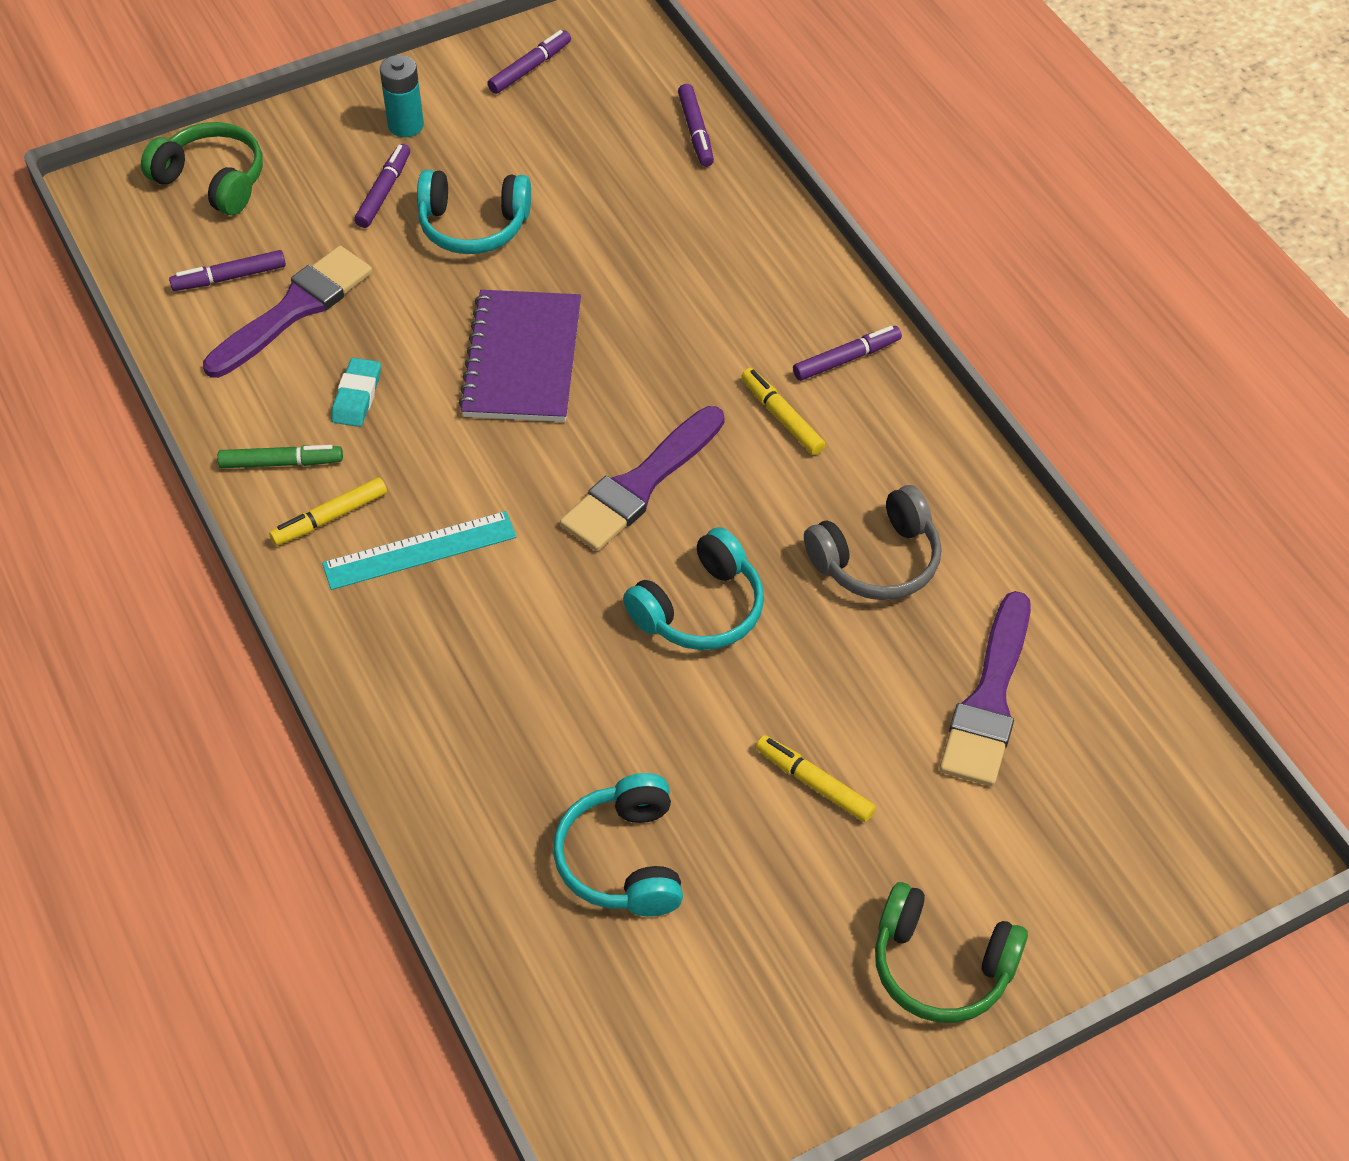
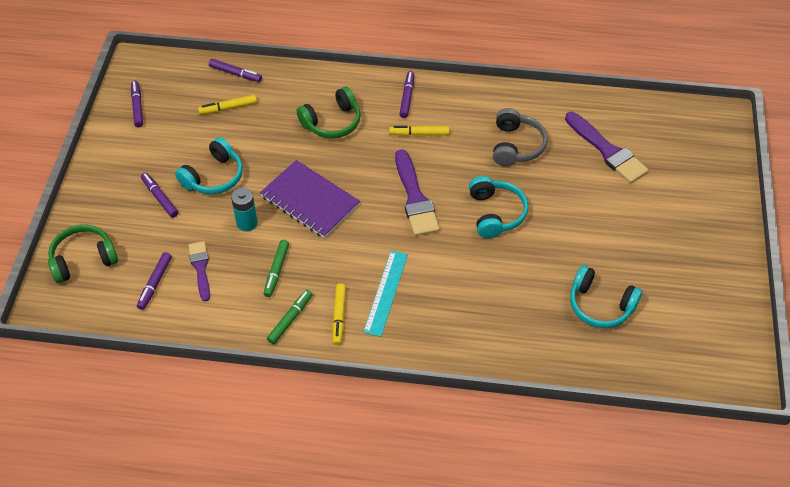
camera: 55 degrees left, 0 degrees up
(294, 309) = (200, 268): purple brush -> purple brush, size x0.62
(357, 396) = (276, 271): turquoise eraser -> green marker
(406, 125) = (126, 168): turquoise battery -> turquoise battery (247, 223)
(814, 783) = (607, 224): yellow marker -> yellow marker (228, 108)
(941, 966) = (715, 232): green headphones -> green headphones (332, 122)

